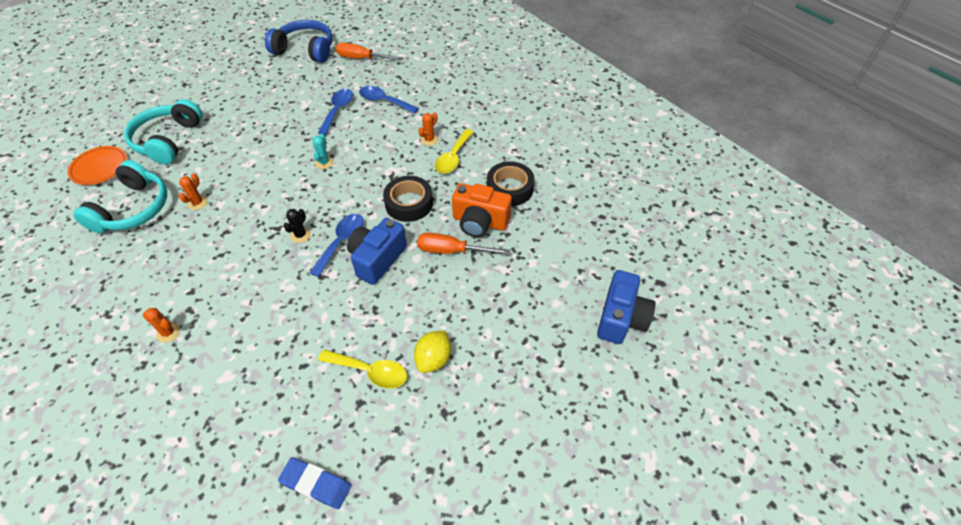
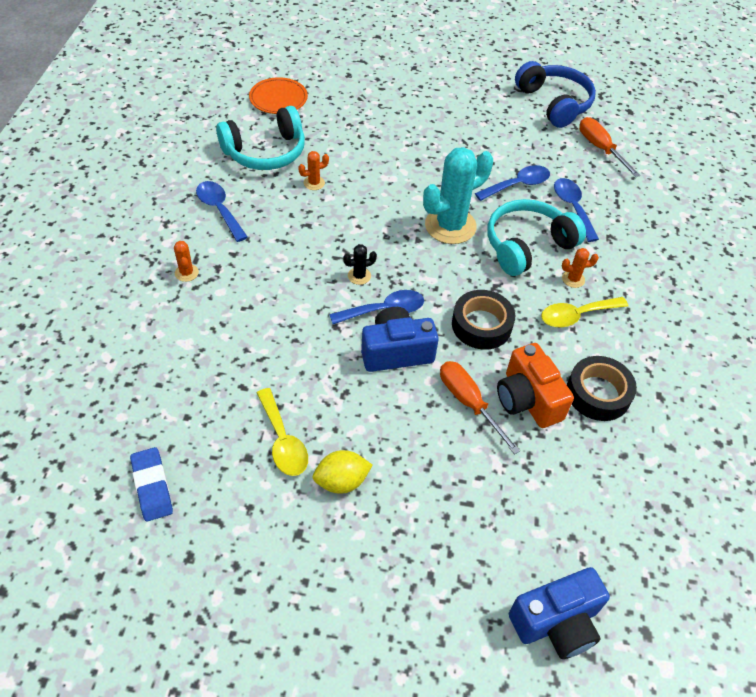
camera: 45 degrees right, 0 degrees up
(142, 272) = (219, 209): none -> blue spoon
(168, 140) = (349, 111): turquoise headphones -> turquoise headphones (527, 246)
(324, 162) = (450, 226): turquoise cactus -> turquoise cactus, size x2.34

